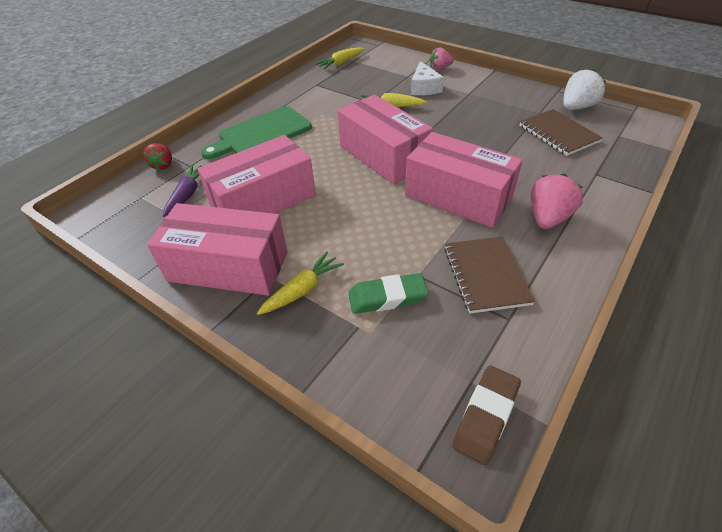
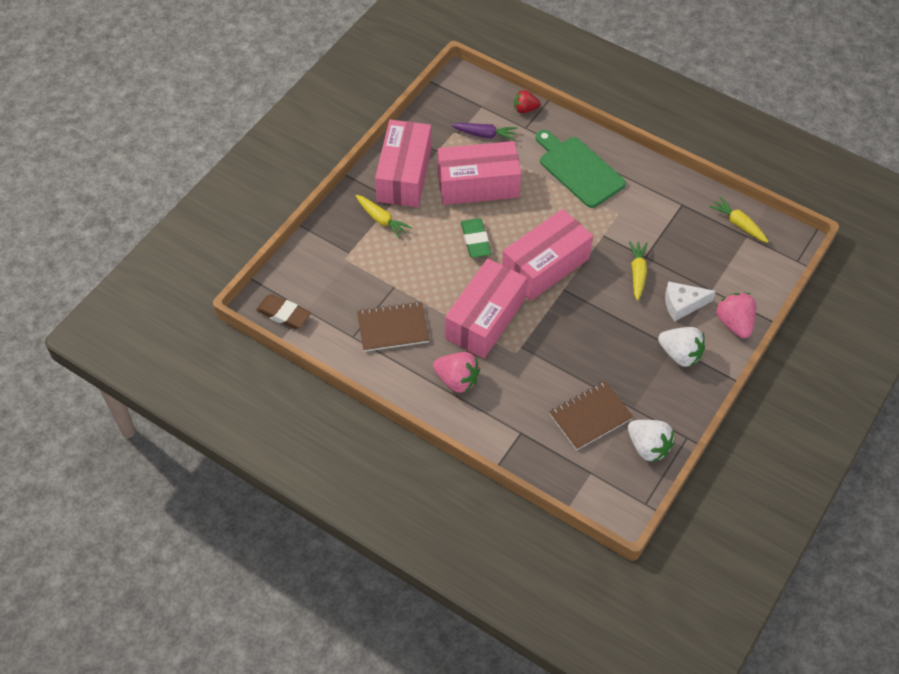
camera: 85 degrees right, 10 degrees up
(263, 200) = (478, 185): pink box -> pink box turned 60 degrees counterclockwise
(387, 297) = (373, 268): green eraser -> green eraser (475, 240)
(440, 68) = (734, 323): pink strawberry -> pink strawberry, size x1.55
(476, 90) = (680, 354): none -> white strawberry

